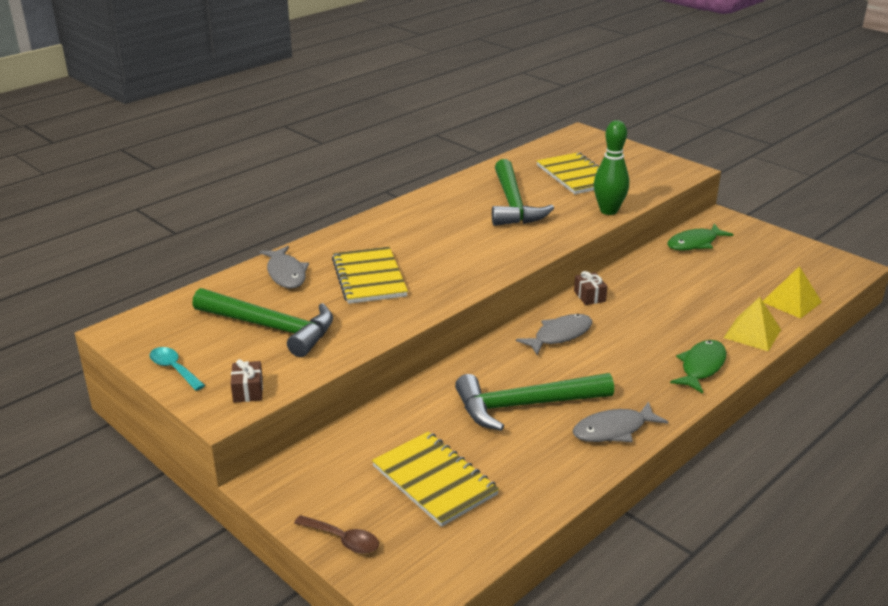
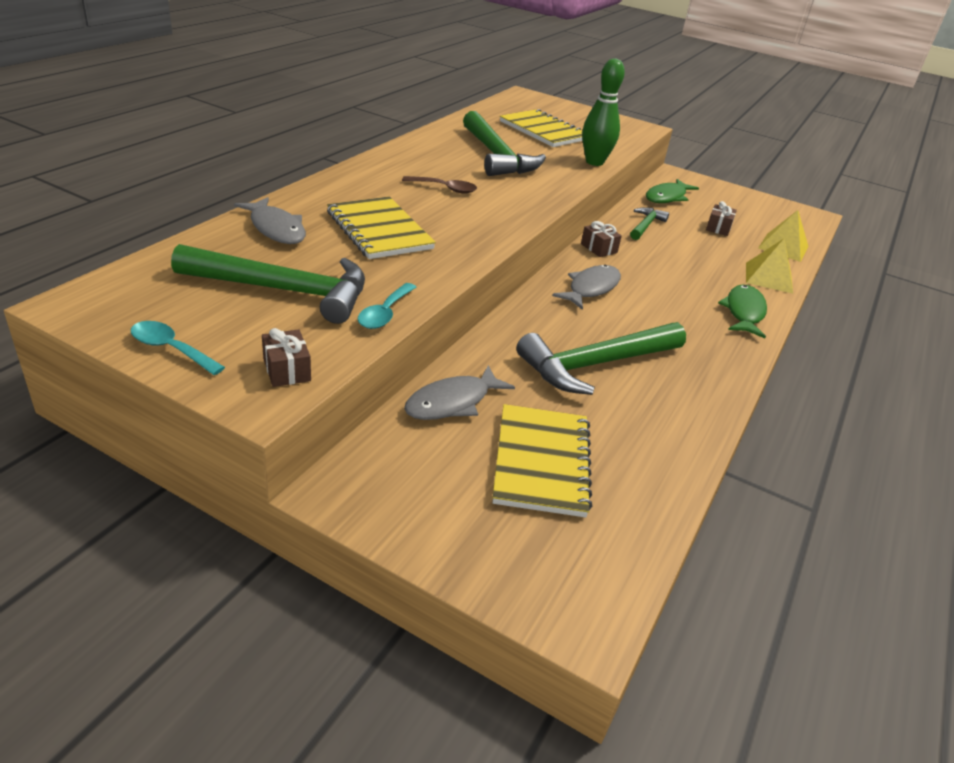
camera: 20 degrees left, 5 degrees up
(340, 351) = (385, 313): none -> turquoise spoon
(343, 540) = (466, 554): brown spoon -> brown spoon (445, 189)
(434, 480) = (541, 462): yellow notebook -> yellow notebook turned 60 degrees clockwise
(613, 430) = (700, 383): grey fish -> grey fish (452, 402)
(652, 274) = (645, 225): none -> green hammer
(731, 278) = (718, 228): none -> brown gift

